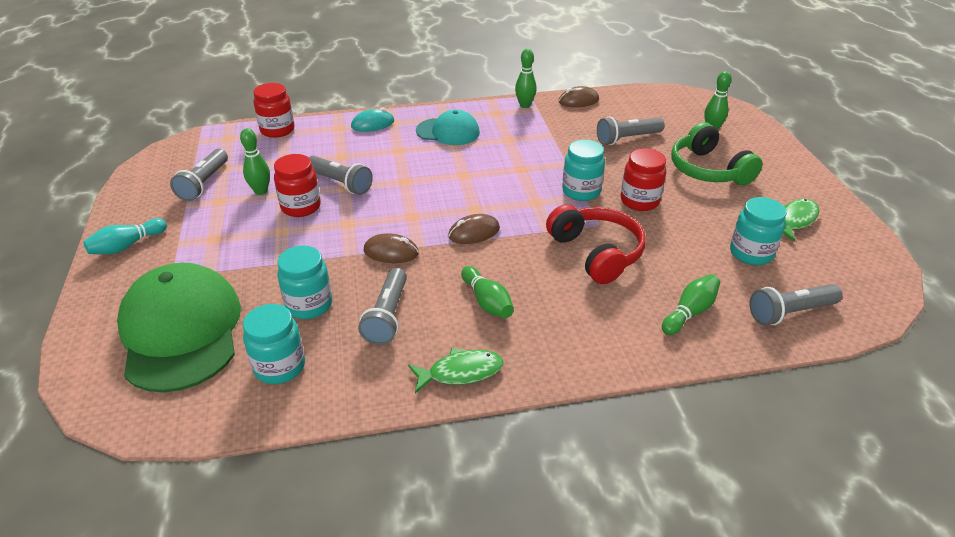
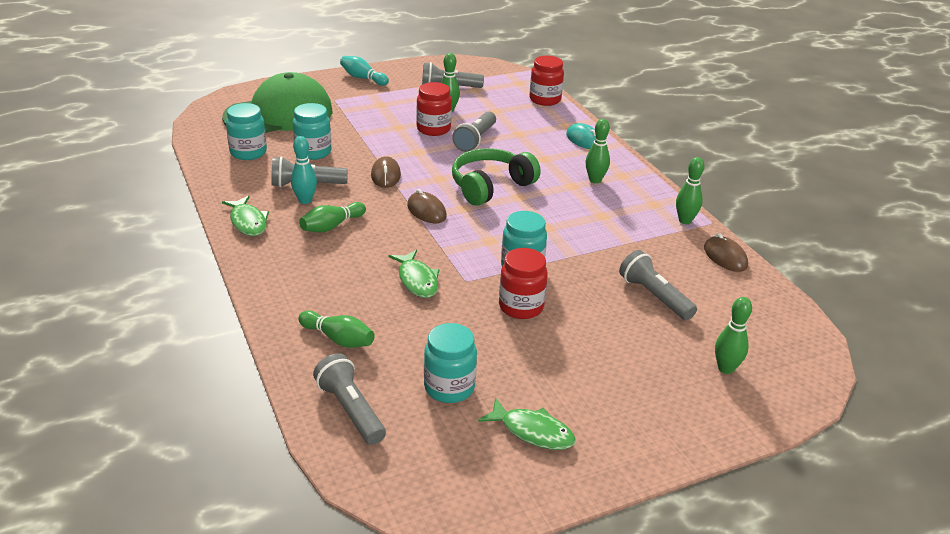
camera: 75 degrees right, 5 degrees down
(425, 319) = (305, 200): none -> turquoise bowling pin
(448, 132) = (595, 180): turquoise cap -> green bowling pin
(596, 253) = (417, 280): red headphones -> green fish
(708, 170) = (616, 361): green headphones -> green headphones (490, 186)

